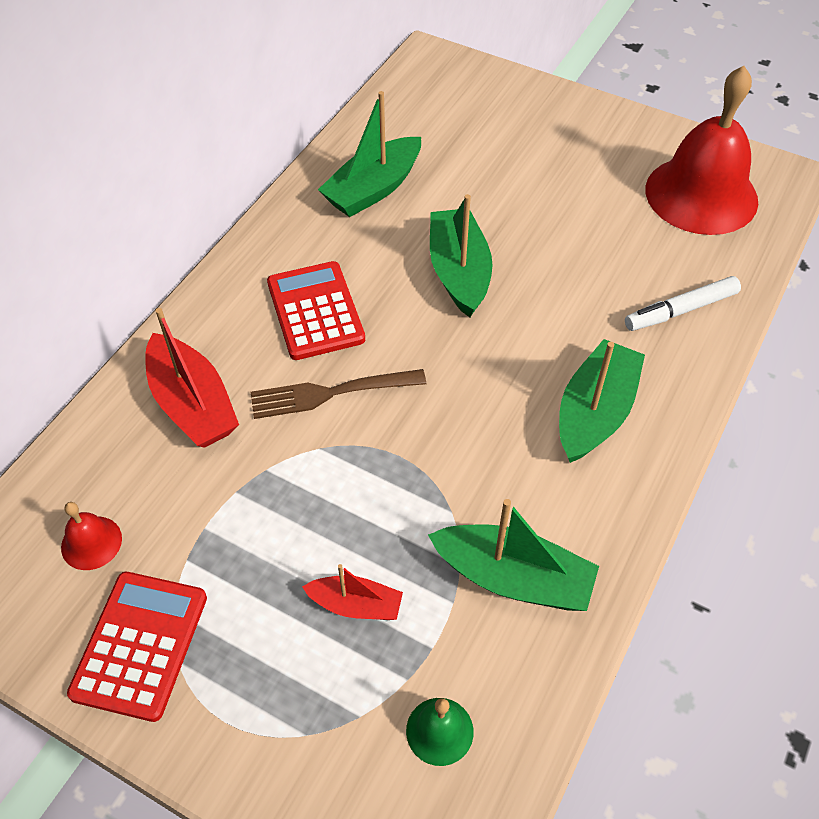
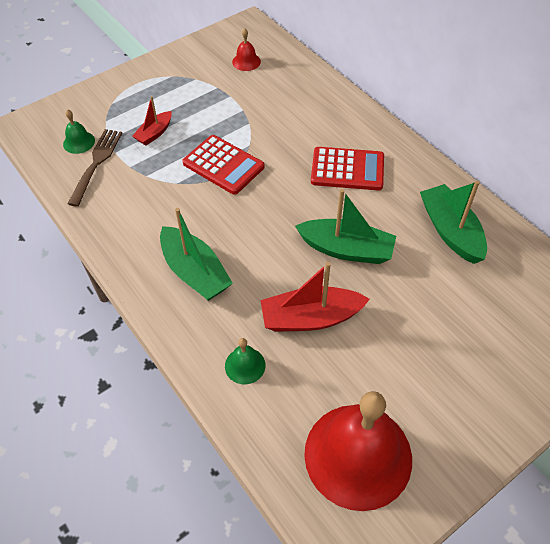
camera: 115 degrees right, 0 degrees up
(140, 645) = (186, 67): red calculator -> red calculator (223, 165)
(193, 404) = (306, 106): red boat -> red boat (310, 318)
(332, 393) = (282, 159): brown fork -> brown fork (96, 164)
(513, 578) = (124, 193): green boat -> none
(680, 310) = (245, 365): white marker -> green bell

